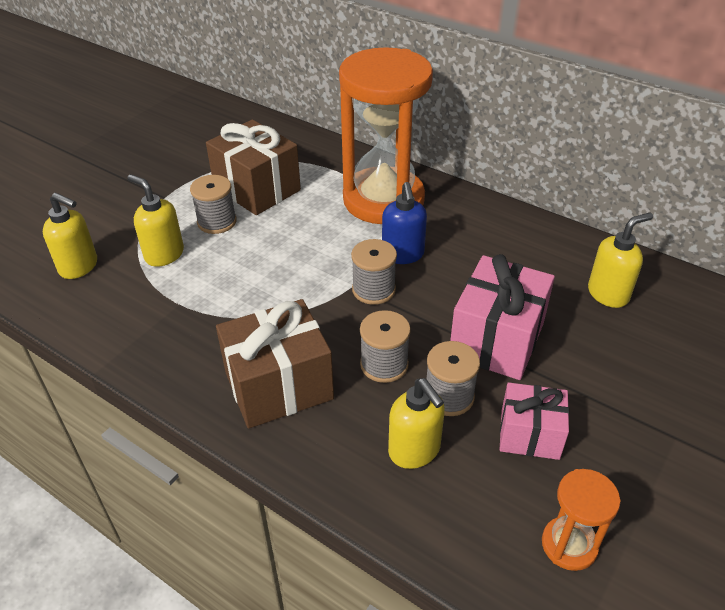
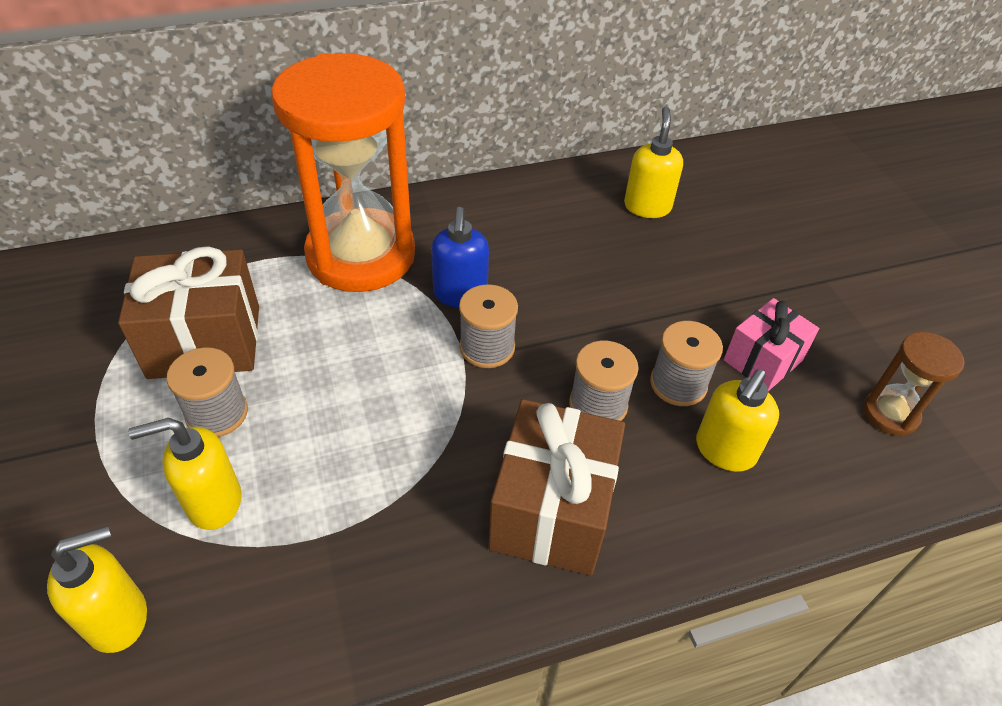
camera: 55 degrees left, 5 degrees up
(403, 255) = (460, 294): blue soap dispenser -> blue soap dispenser turned 60 degrees clockwise
(414, 451) = (724, 451): yellow soap dispenser -> yellow soap dispenser turned 120 degrees clockwise
(497, 340) = (637, 307): pink gift -> none
(569, 545) = (890, 414): orange hourglass -> brown hourglass

